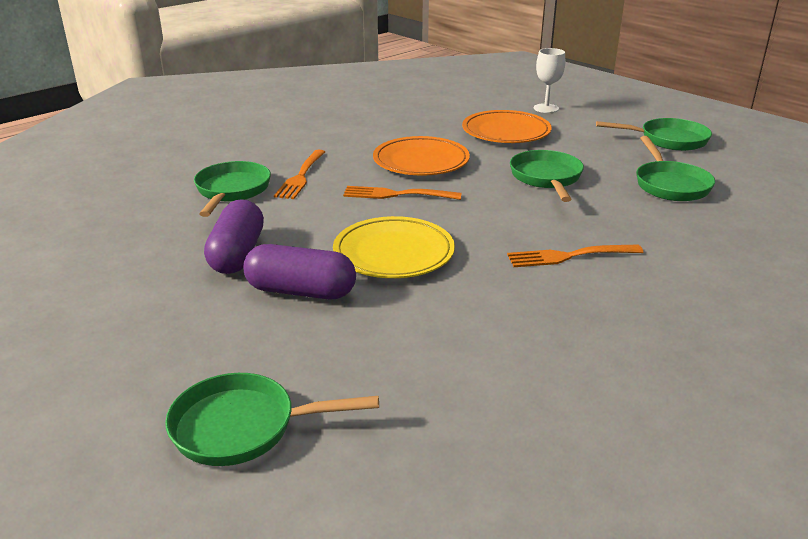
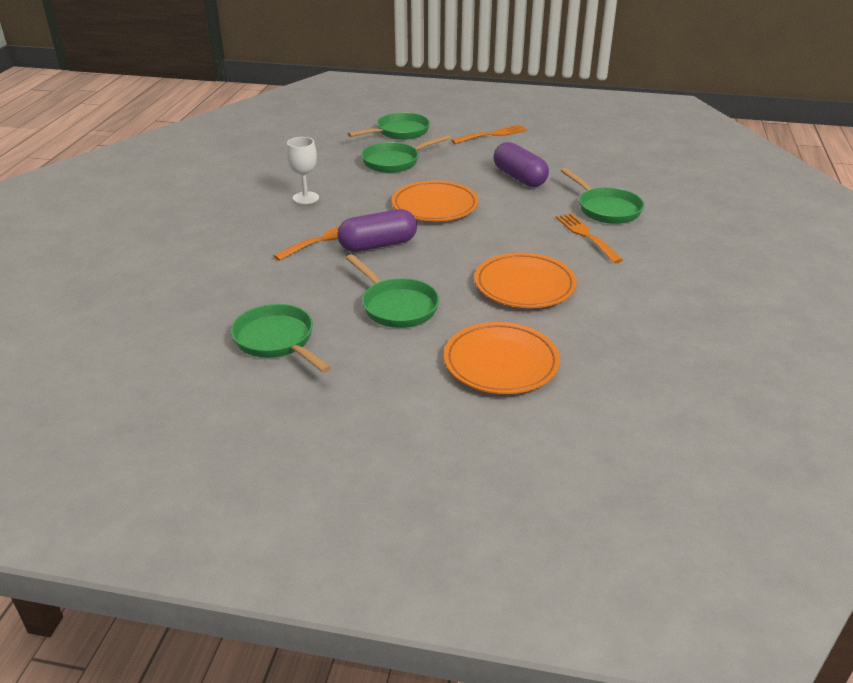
camera: 145 degrees right, 5 degrees up
(301, 291) = (453, 173): purple capsule -> purple capsule (378, 245)
(393, 253) = (435, 206): yellow plate -> orange plate
(397, 194) = (493, 246): orange fork -> orange fork (491, 135)
(546, 108) = (507, 440): white goblet -> white goblet (305, 198)
(669, 140) = (306, 427): green pan -> green pan (394, 162)

